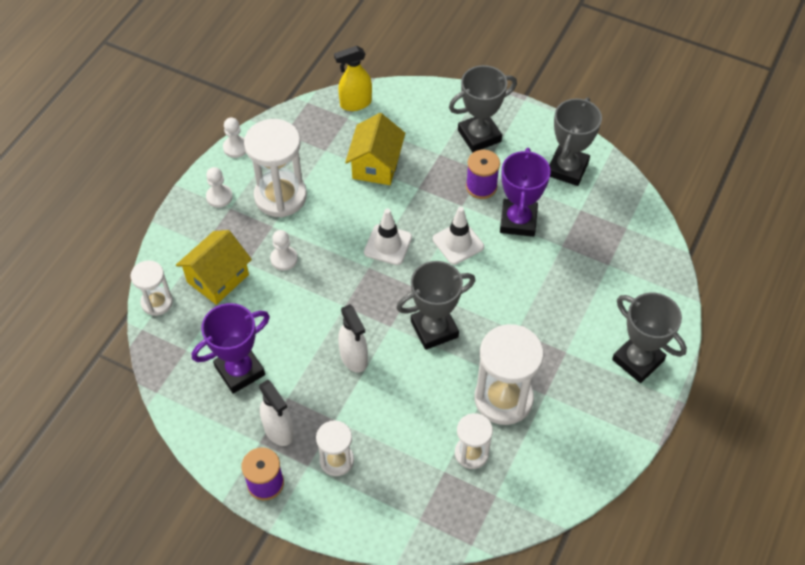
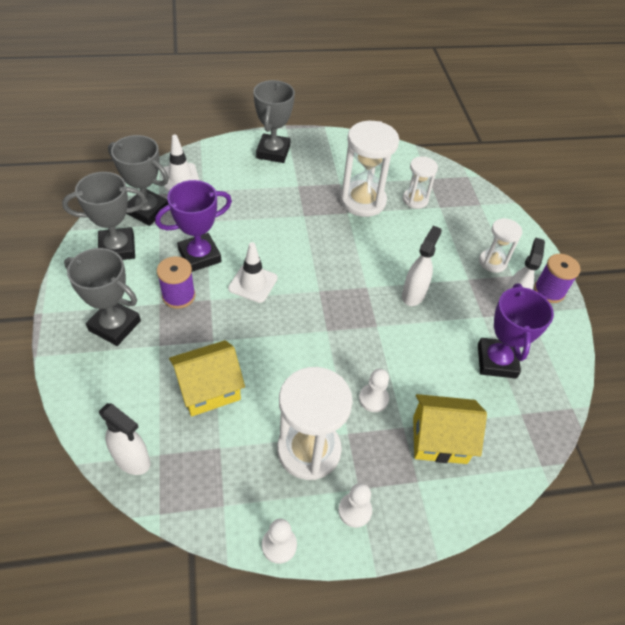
camera: 130 degrees left, 5 degrees down
(157, 302) = (508, 474): white hourglass -> none
(240, 371) = (496, 361): purple trophy -> purple trophy turned 75 degrees clockwise
(355, 103) = (132, 460): yellow spray bottle -> white spray bottle
(388, 245) = (293, 329): white traffic cone -> white traffic cone (180, 177)
(434, 329) = (345, 260): grey trophy -> grey trophy (147, 210)

